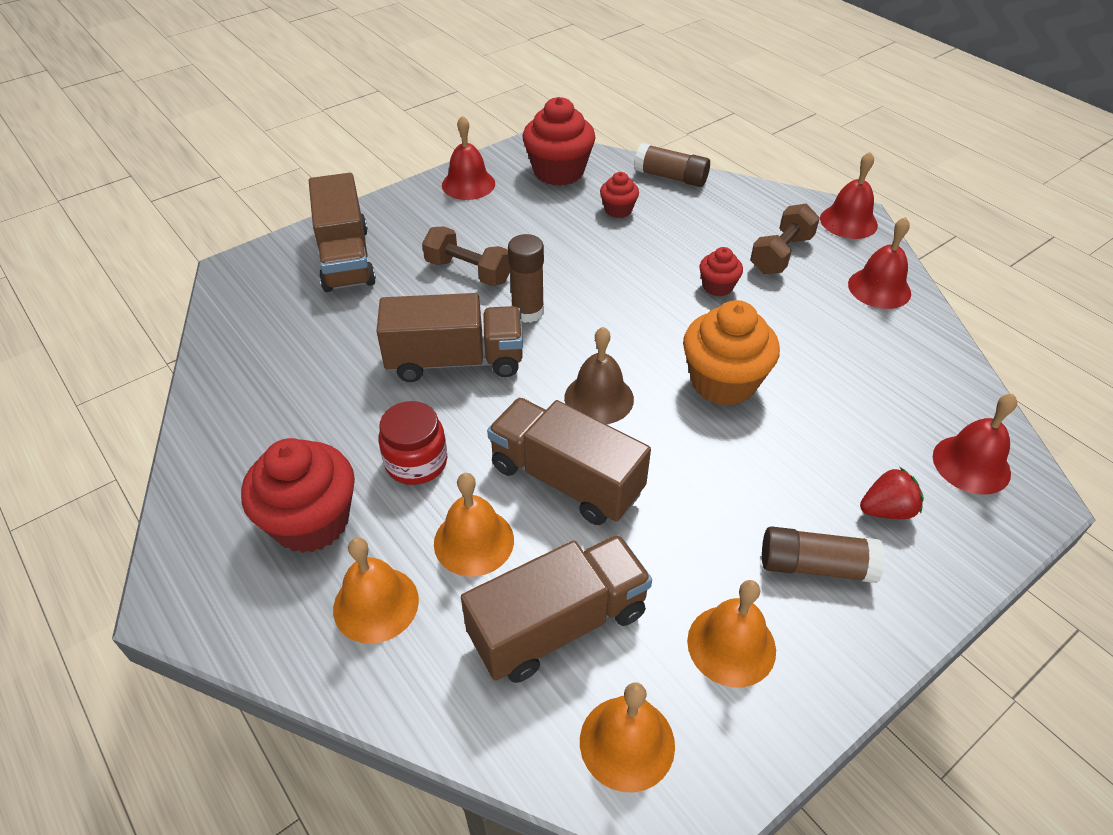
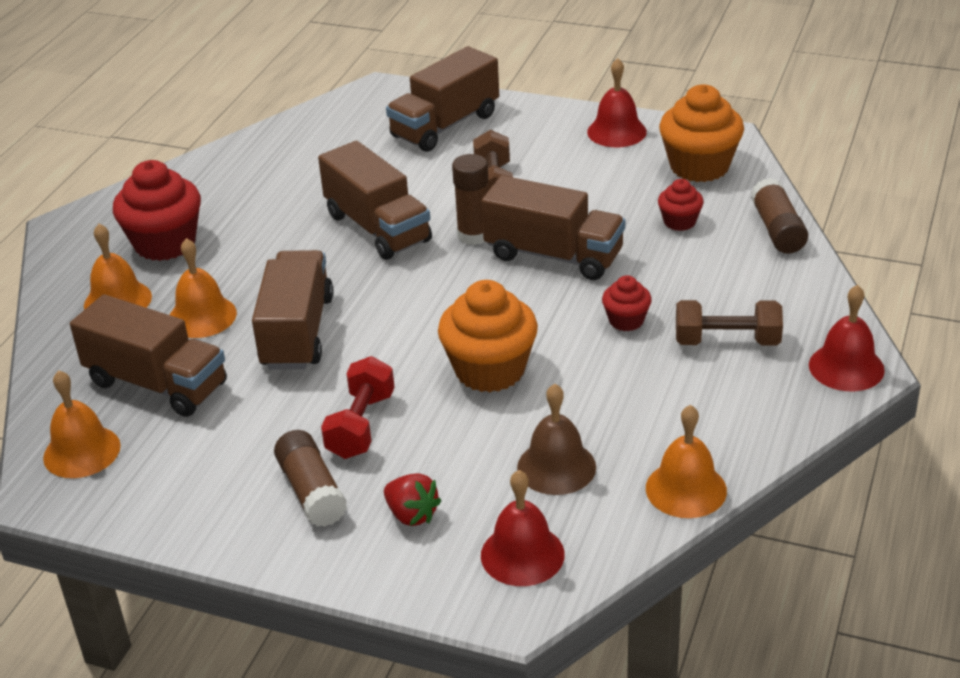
camera: 60 degrees right, 10 degrees down
(416, 462) = (255, 259): red jar -> none
(558, 172) = (699, 166): red cupcake -> orange cupcake
(599, 398) = (403, 312): brown bell -> brown bell (556, 467)
(600, 284) = (554, 255): none -> brown truck
(731, 645) = (198, 472): orange bell -> orange bell (686, 489)
(741, 492) = (361, 425): none -> red dumbbell
(879, 288) = (744, 422): red bell -> none

